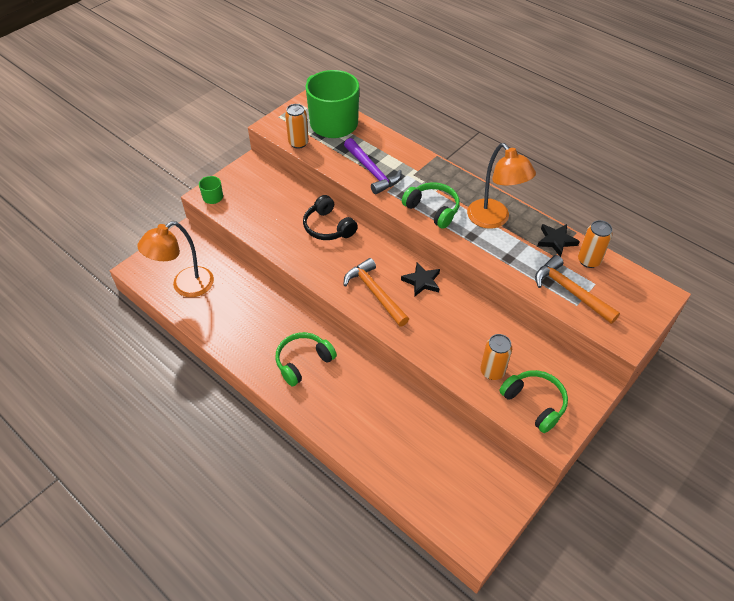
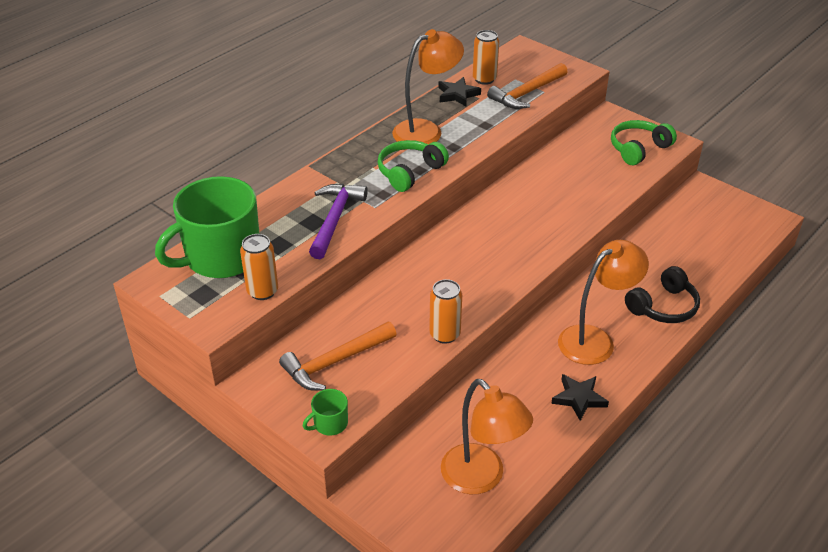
camera: 90 degrees left, 10 degrees down
(303, 362) = (595, 340): green headphones -> orange lamp
(328, 227) = (401, 291): black headphones -> black headphones (663, 307)
(372, 171) = (335, 219): purple hammer -> purple hammer turned 45 degrees counterclockwise
(375, 293) = (513, 249): orange hammer -> orange hammer (335, 362)
(422, 281) = (491, 212): black star -> black star (579, 398)
(492, 371) = (607, 171): orange can -> orange can (445, 334)

